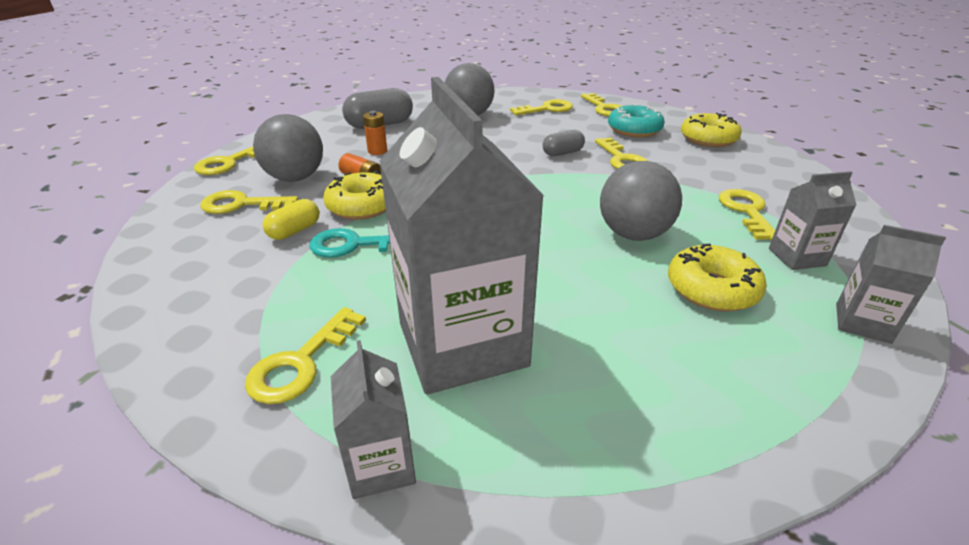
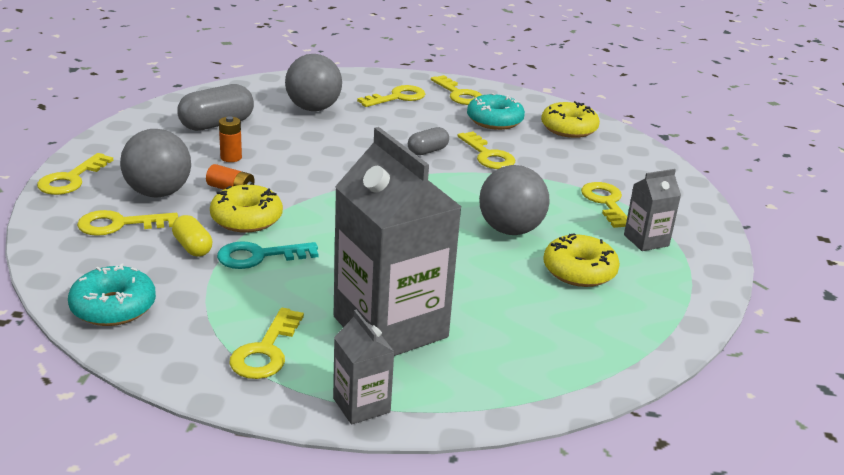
camera: 15 degrees left, 5 degrees down
(175, 290) = (113, 307): none -> turquoise donut
(294, 231) = (192, 247): yellow capsule -> yellow capsule turned 60 degrees counterclockwise
(862, 323) = (690, 287): grey carton -> none

